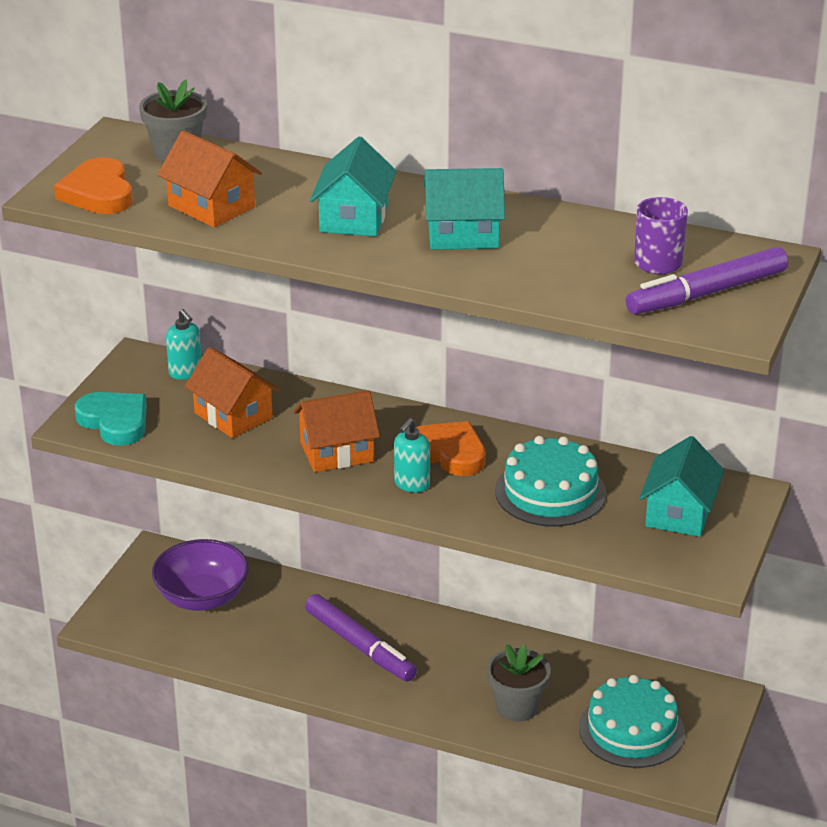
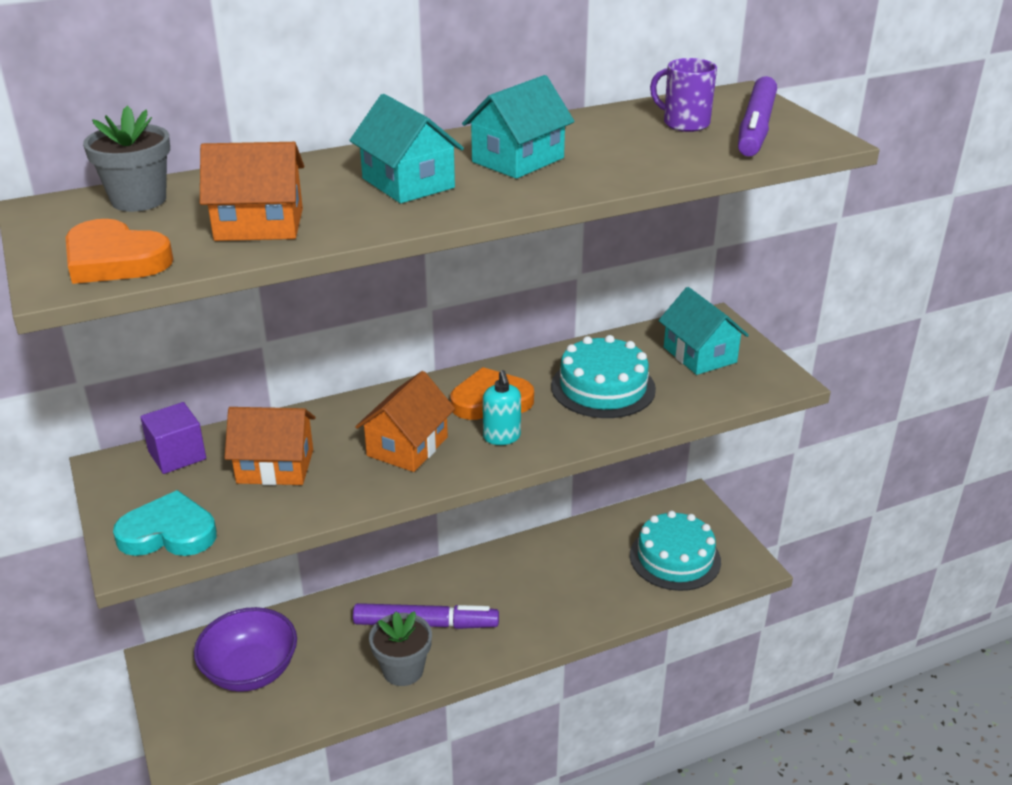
camera: 45 degrees left, 0 degrees up
(185, 372) = (177, 455): turquoise soap dispenser -> purple cube
(517, 707) = (588, 592): grey flower pot -> grey flower pot (403, 670)

